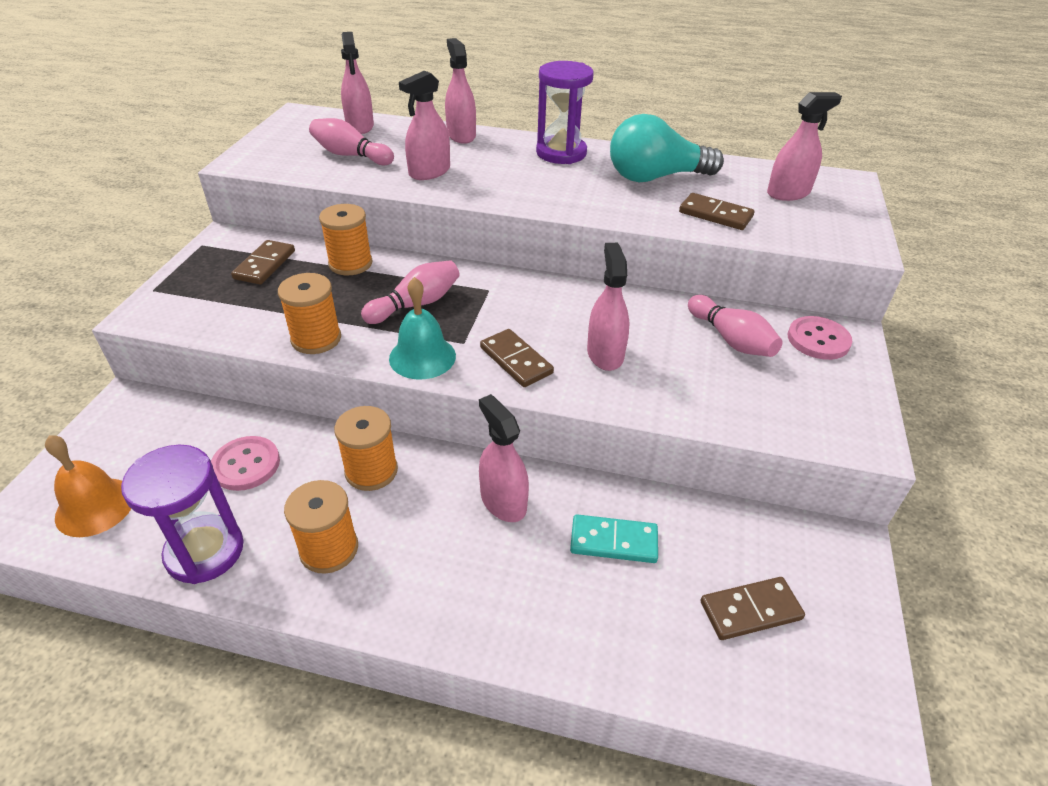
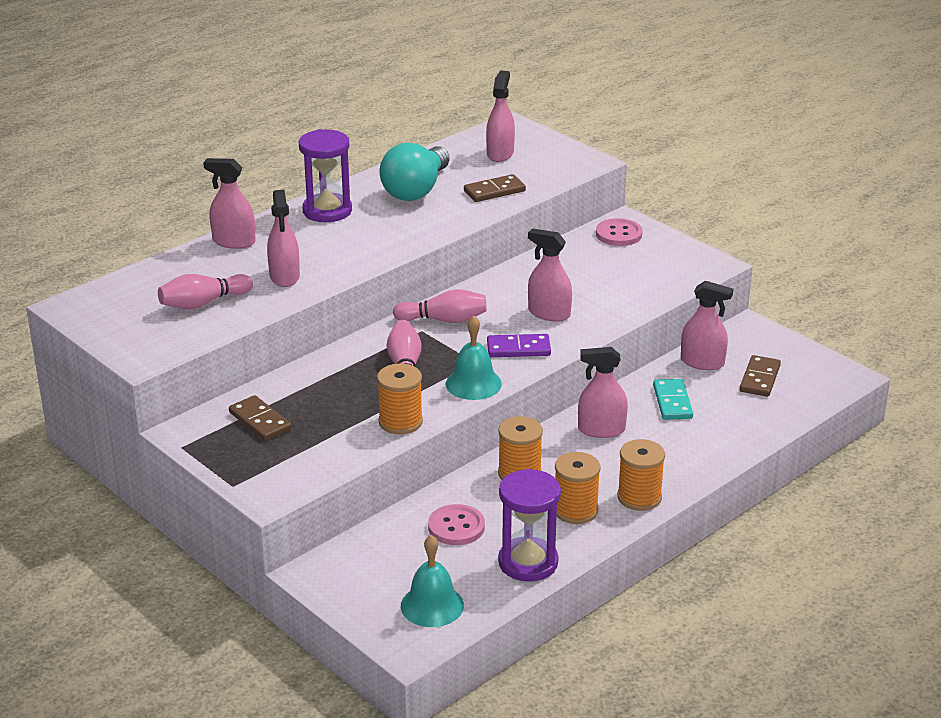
camera: 55 degrees left, 10 degrees down
(95, 506) = (432, 605): orange bell -> turquoise bell
(350, 264) = (309, 380): orange spool -> orange spool (639, 497)
(360, 126) = (145, 283): pink spray bottle -> pink spray bottle (702, 362)
(516, 360) = (518, 349): brown domino -> purple domino
(613, 541) = (672, 402): turquoise domino -> turquoise domino turned 45 degrees counterclockwise
(731, 339) = (585, 263): pink bowling pin -> pink bowling pin (444, 320)

